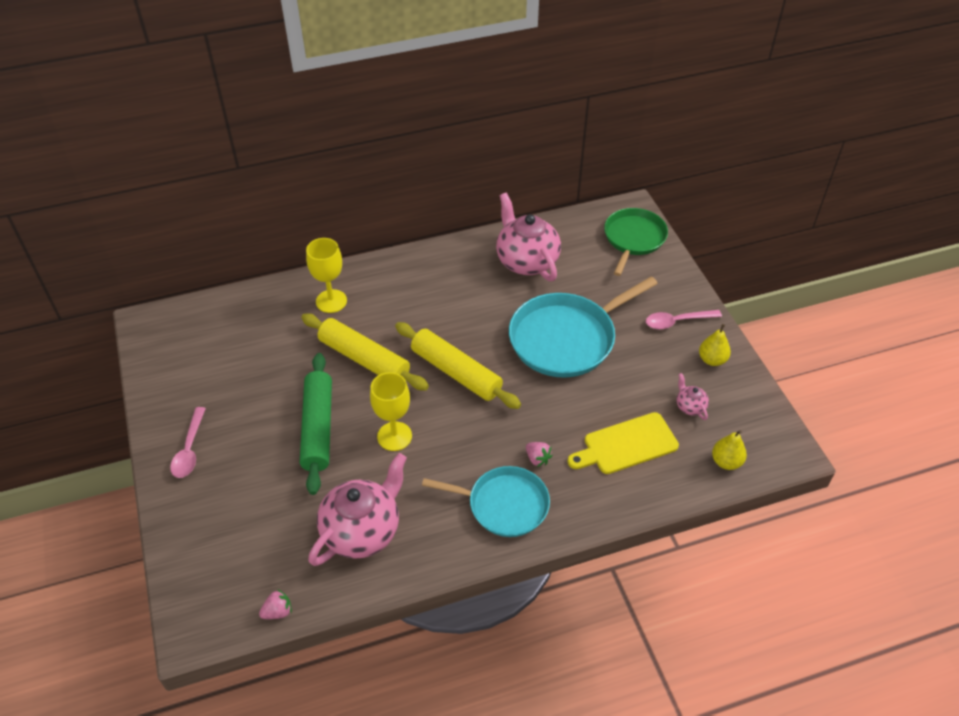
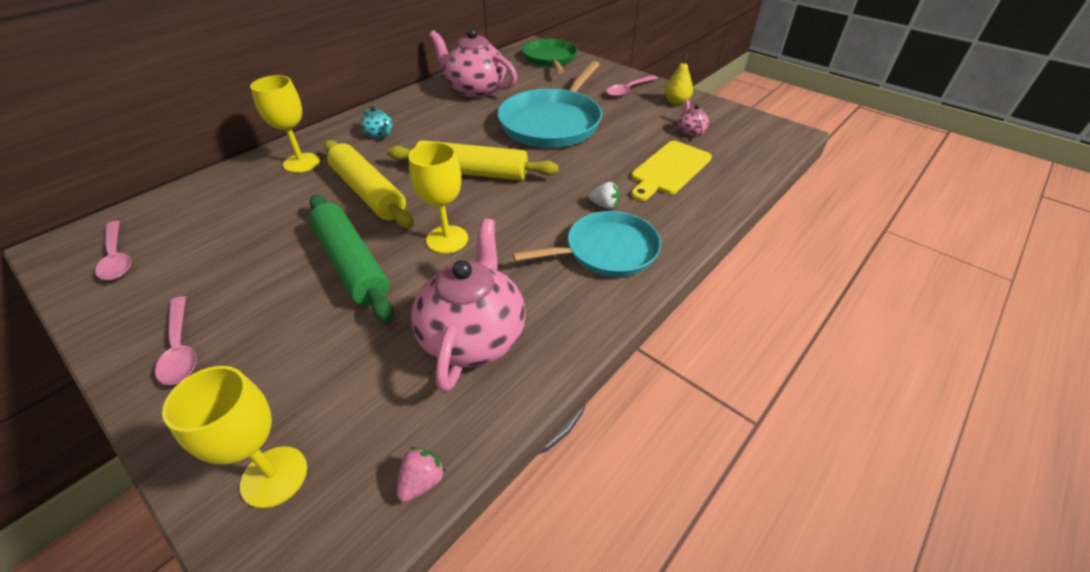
camera: 30 degrees left, 5 degrees down
(176, 350) = (117, 257): none -> pink spoon
(206, 566) = (274, 476): none -> yellow goblet
(364, 359) = (368, 192): yellow rolling pin -> yellow rolling pin turned 45 degrees clockwise
(408, 290) = (379, 134): none -> turquoise teapot
(537, 459) = (604, 205): pink strawberry -> white strawberry
(690, 406) = (690, 131): pink teapot -> pink teapot turned 45 degrees clockwise
(726, 462) = (754, 153): yellow pear -> none

